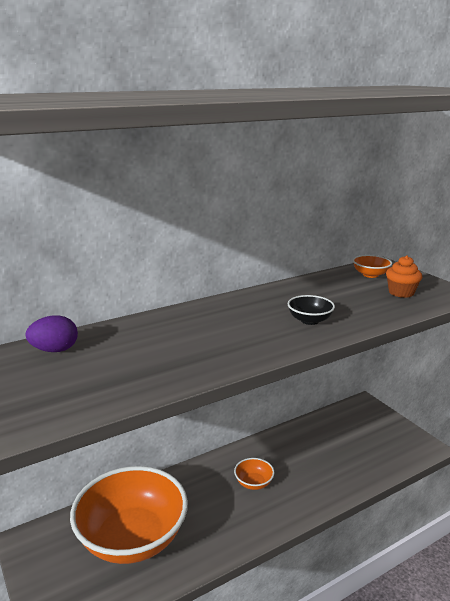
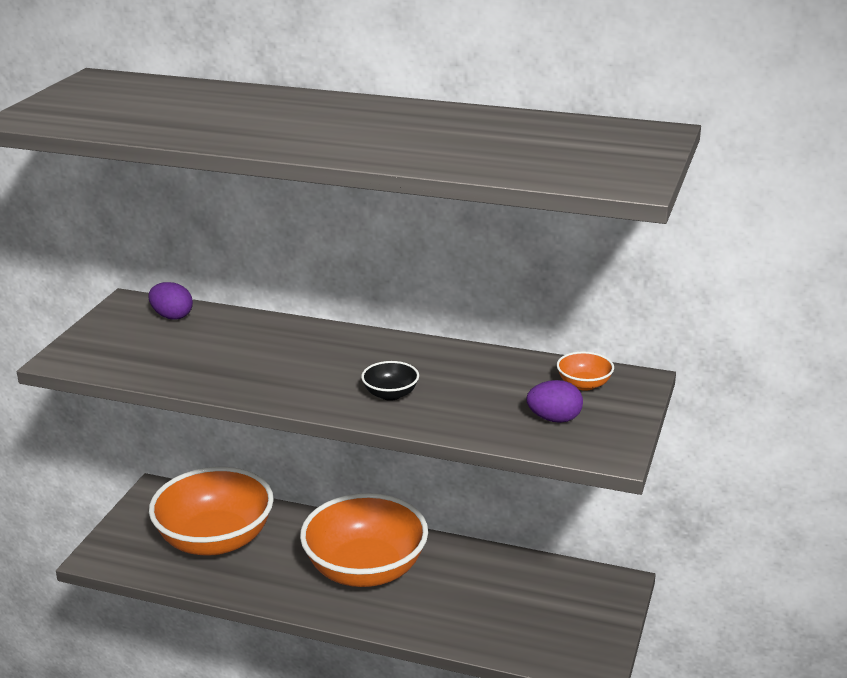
camera: 50 degrees right, 5 degrees up
(253, 483) = (365, 569): orange bowl -> orange bowl, size x2.49
(401, 293) = (554, 419): orange cupcake -> purple egg

